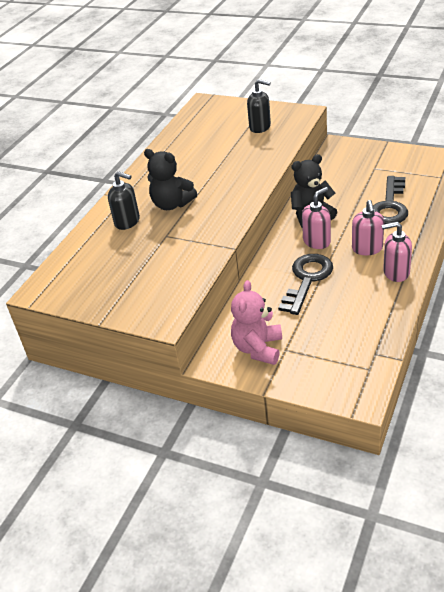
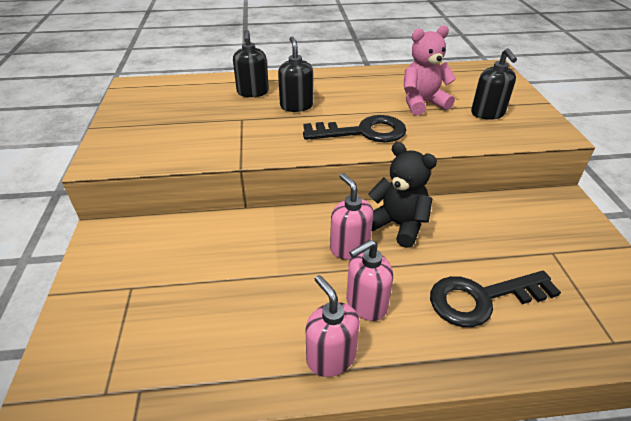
camera: 55 degrees right, 0 degrees up
(172, 204) = (296, 106): black teddy bear -> black soap dispenser
(258, 348) = (128, 262): pink teddy bear -> pink teddy bear (422, 103)
(307, 279) = (269, 263): black key -> black key (363, 132)
(317, 241) = (349, 247): pink soap dispenser -> pink soap dispenser turned 135 degrees counterclockwise

